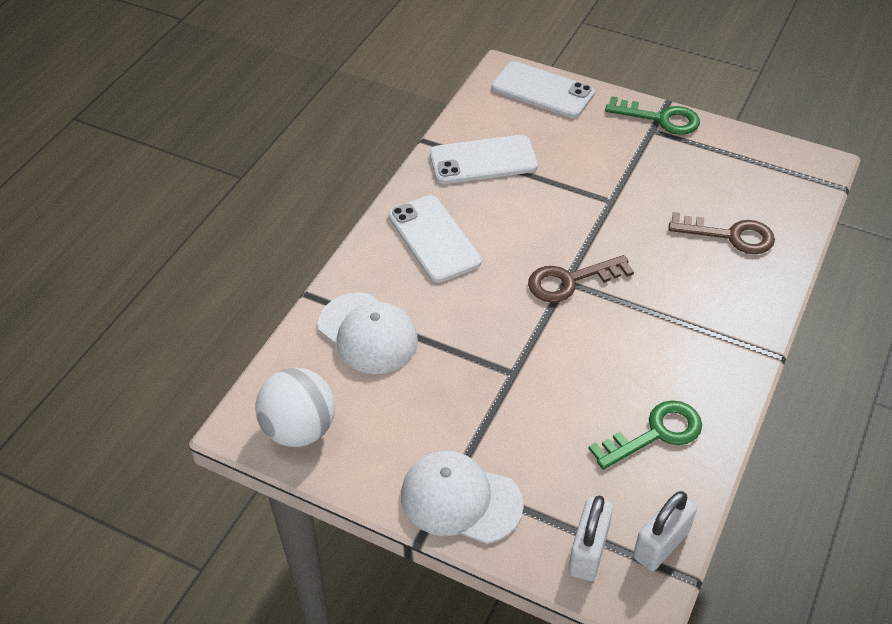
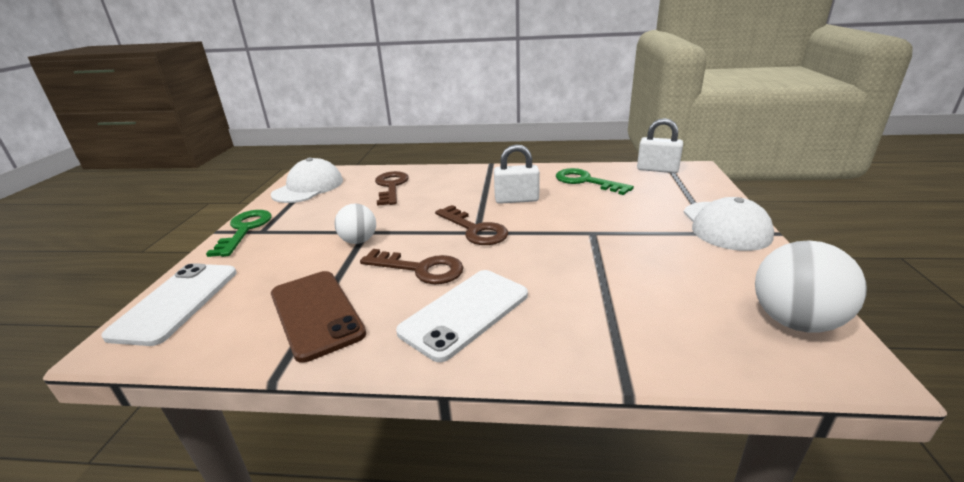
camera: 110 degrees left, 20 degrees down
(368, 333) = (633, 317): white cap -> white cap (308, 187)
(483, 160) = (316, 313): white phone -> brown phone
(514, 226) = (420, 269): none -> brown key
(588, 551) = (692, 184): white padlock -> white padlock (516, 200)
(592, 193) = (359, 241): none -> white ball

